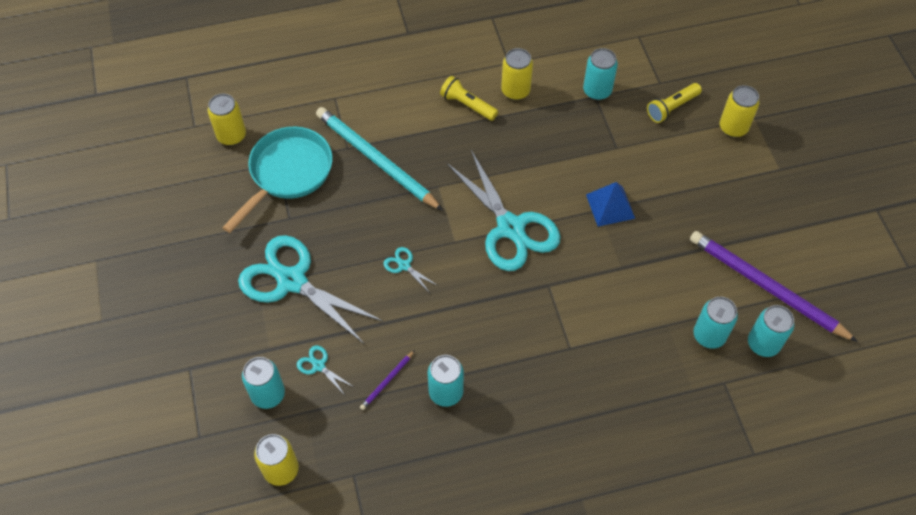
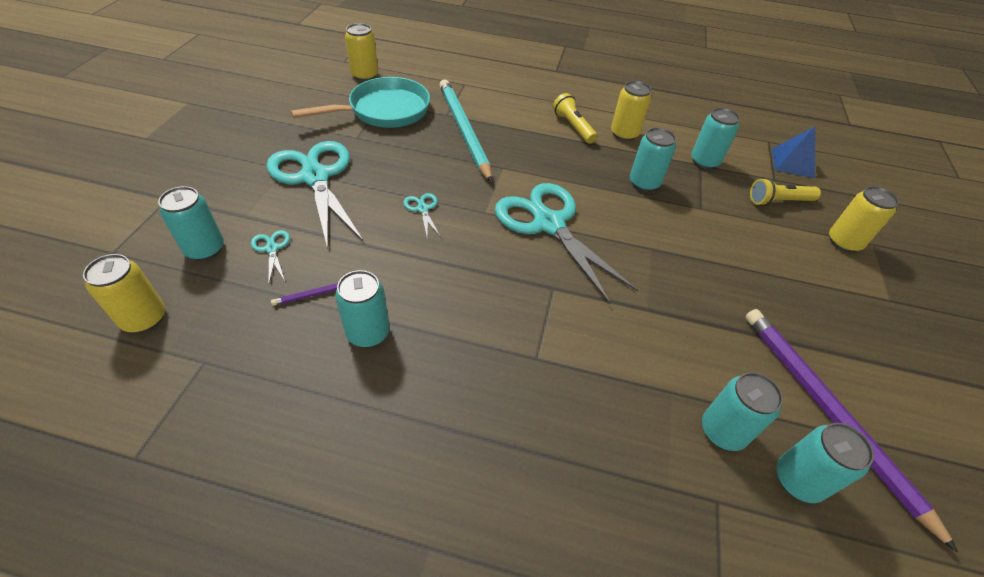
camera: 25 degrees right, 10 degrees down
(510, 227) = (548, 224): turquoise scissors -> turquoise scissors turned 150 degrees clockwise
(560, 143) = (644, 183): none -> turquoise can
(610, 206) = (666, 250): blue pyramid -> blue pyramid (792, 163)

